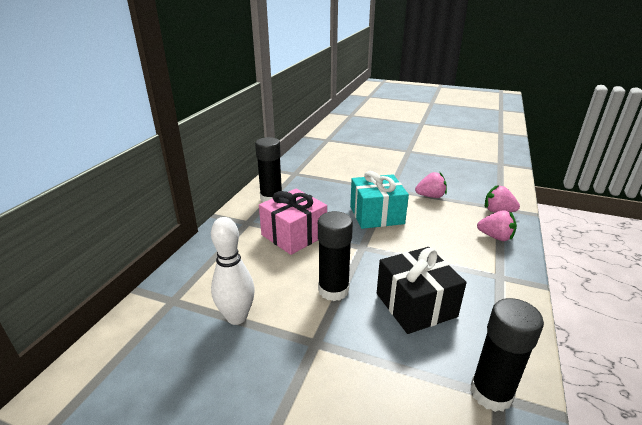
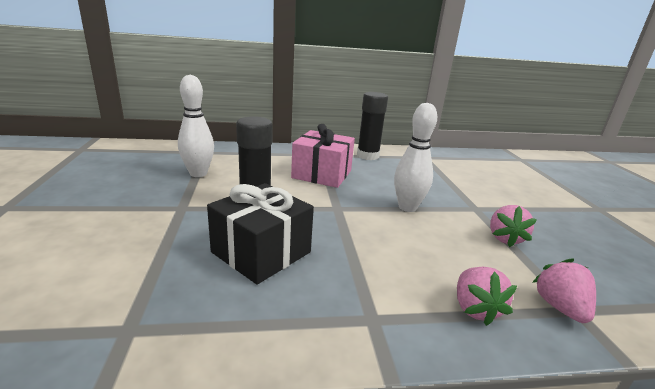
camera: 60 degrees right, 5 degrees down
(376, 215) = (407, 207): turquoise gift -> white bowling pin
(430, 196) = (505, 238): pink strawberry -> pink strawberry turned 45 degrees clockwise
(491, 393) = (132, 322): black glue stick -> none

